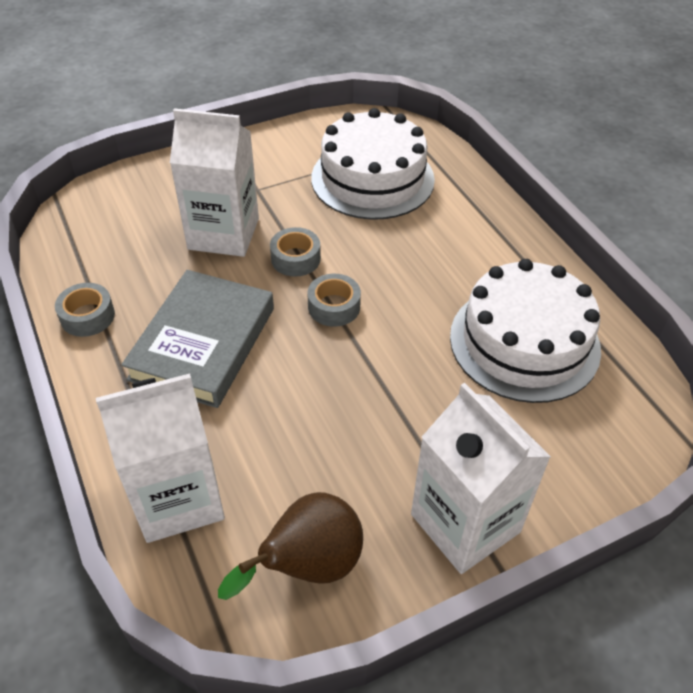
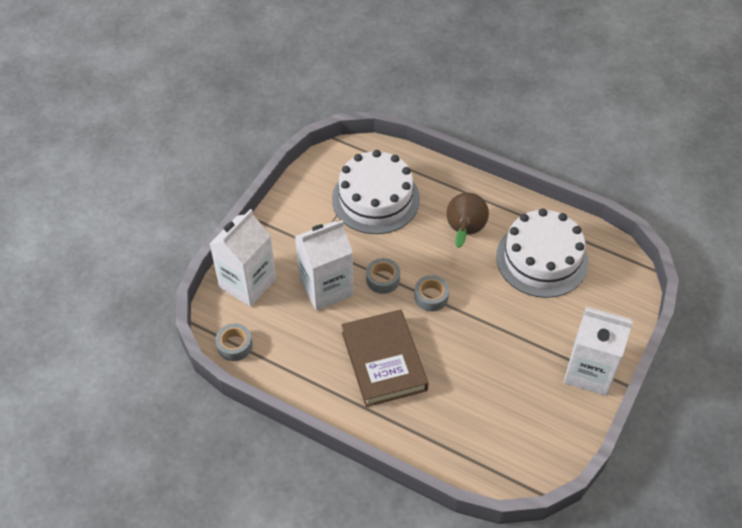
camera: 35 degrees left, 5 degrees up
(87, 316) = (304, 386): grey tape -> grey tape (234, 345)
(178, 498) = (454, 446): white carton -> white carton (247, 283)
(203, 343) = (384, 361): grey book -> brown book
(308, 566) = (541, 436): brown pear -> brown pear (464, 232)

